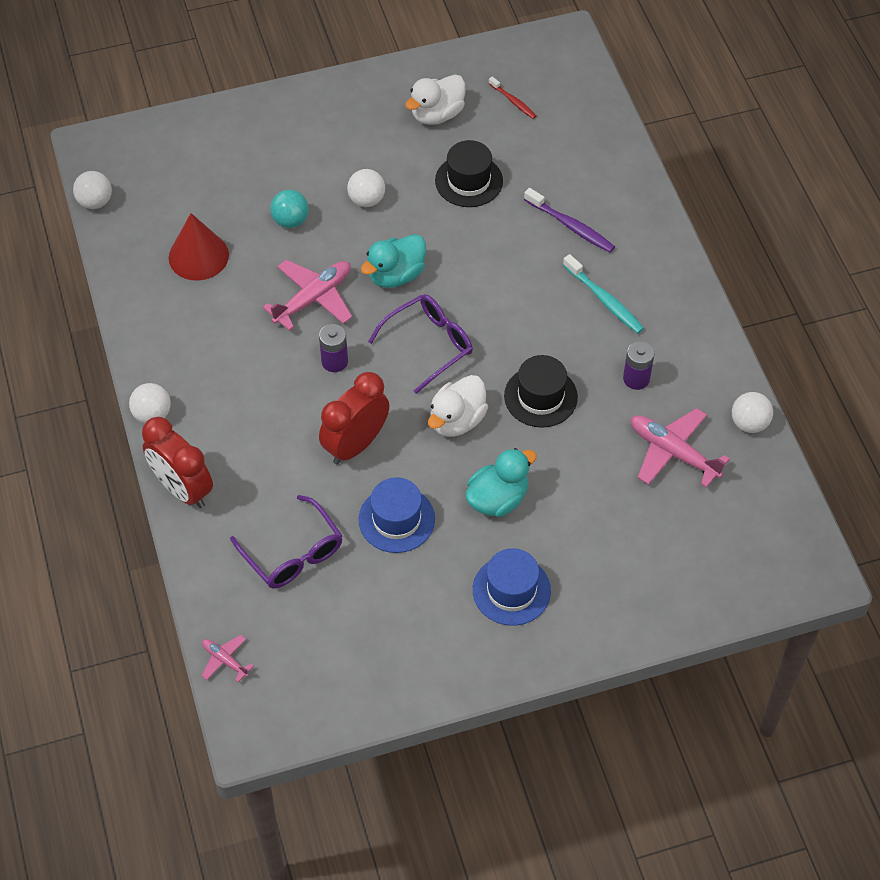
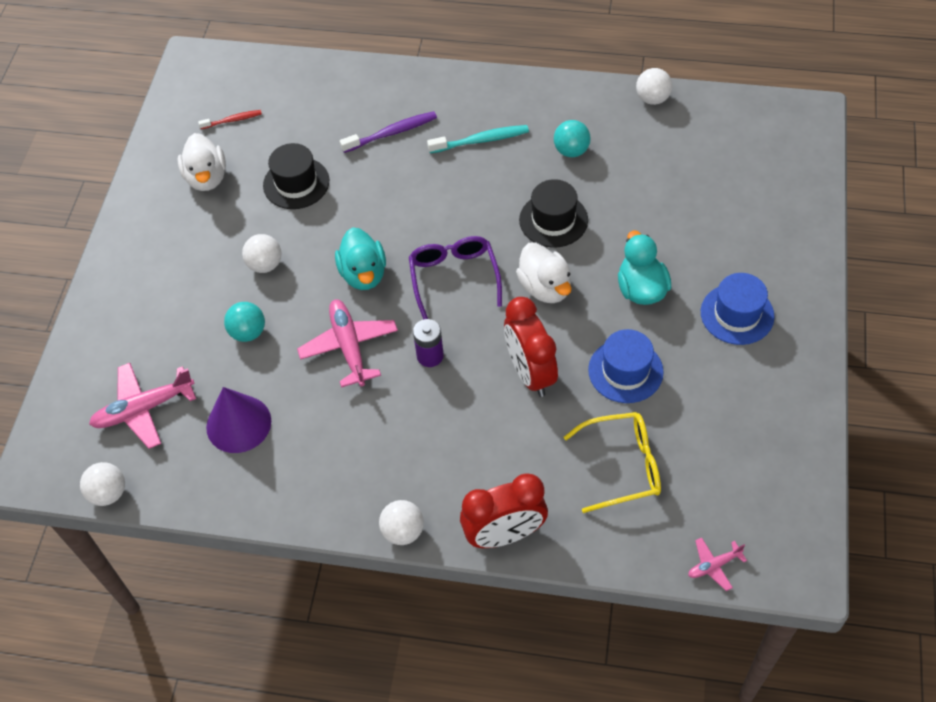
camera: 60 degrees left, 0 degrees up
(198, 256) = (238, 424): red cone -> purple cone
(293, 553) = (622, 466): purple glasses -> yellow glasses
(636, 379) = (571, 151): purple battery -> turquoise ball
(673, 452) = (655, 156): pink plane -> pink plane (143, 409)

